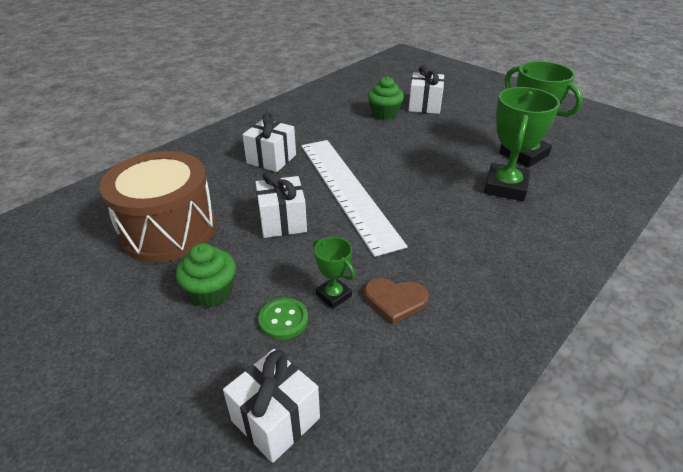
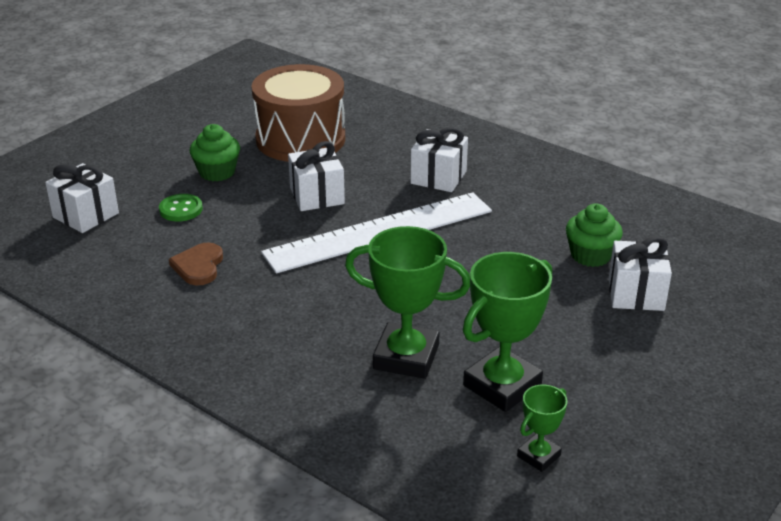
camera: 85 degrees right, 5 degrees down
(333, 295) = (208, 232): green trophy -> green trophy (538, 456)

